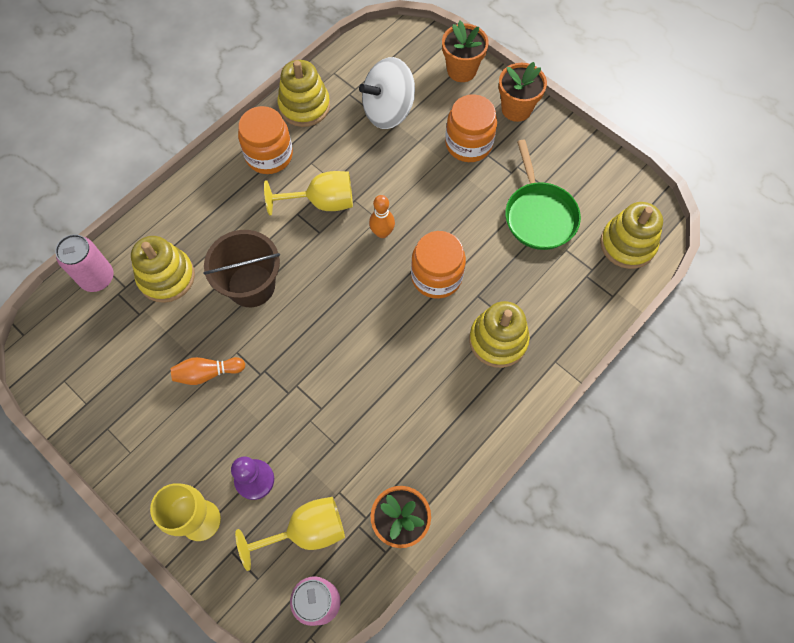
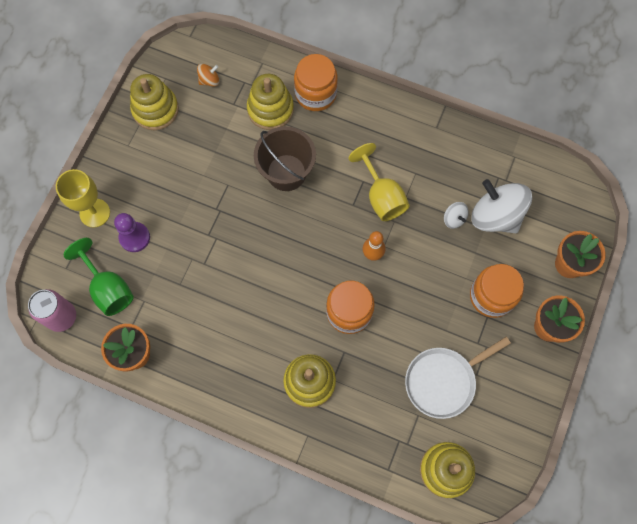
camera: 70 degrees right, 5 degrees up
(94, 331) = (209, 80): none -> orange spinning top
(97, 278) = (251, 62): pink can -> none
(207, 373) = (204, 171): orange bowling pin -> none
(269, 155) = (408, 138): orange jar -> orange jar (315, 94)
(304, 106) = (469, 146): yellow stacking toy -> yellow stacking toy (155, 109)
(306, 531) = (108, 288): yellow goblet -> green goblet
(375, 146) = (454, 219): none -> white spinning top
(539, 215) = (443, 381): green pan -> white pan

